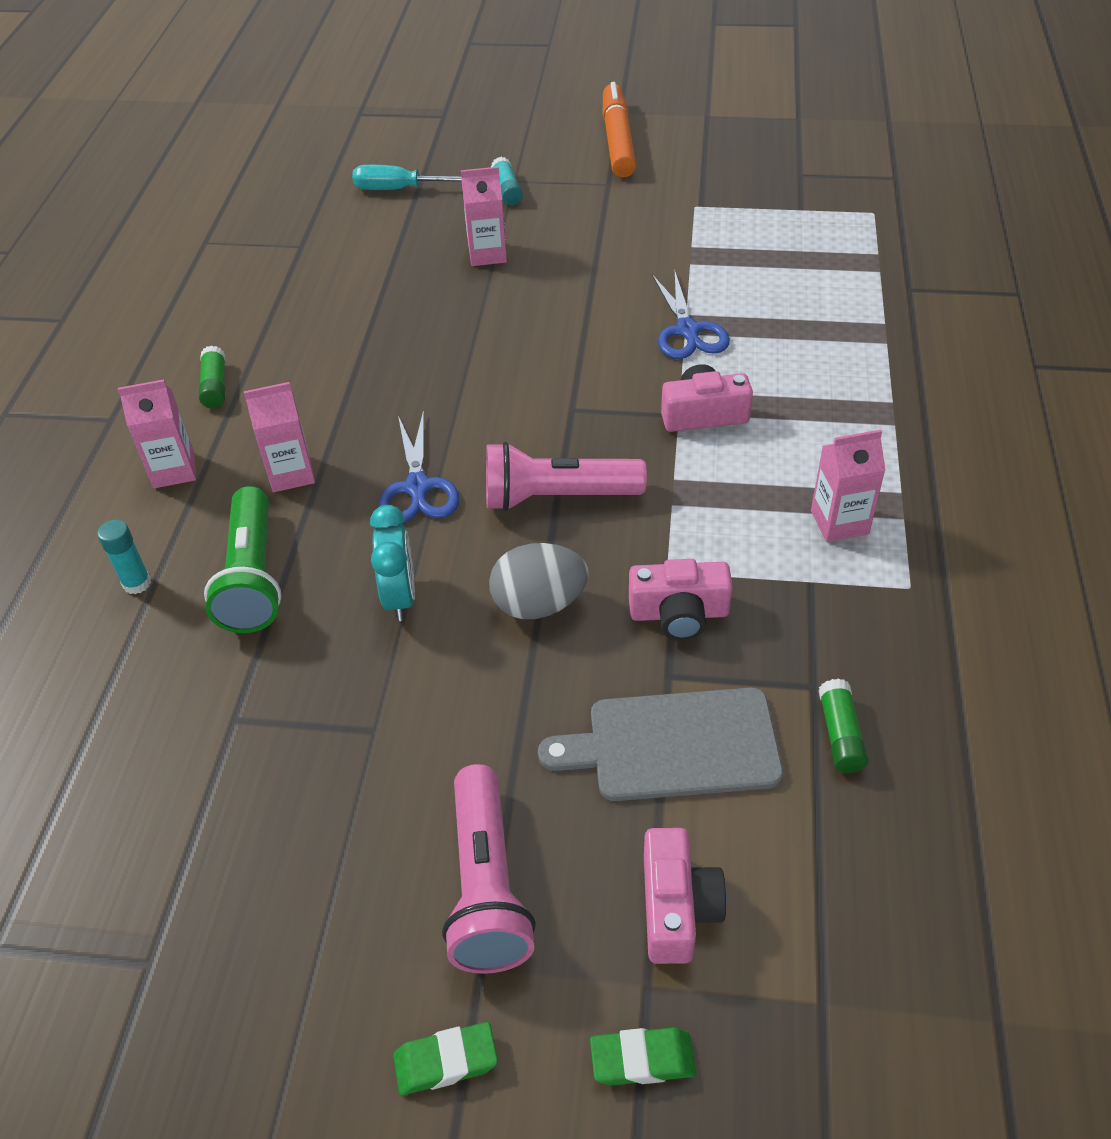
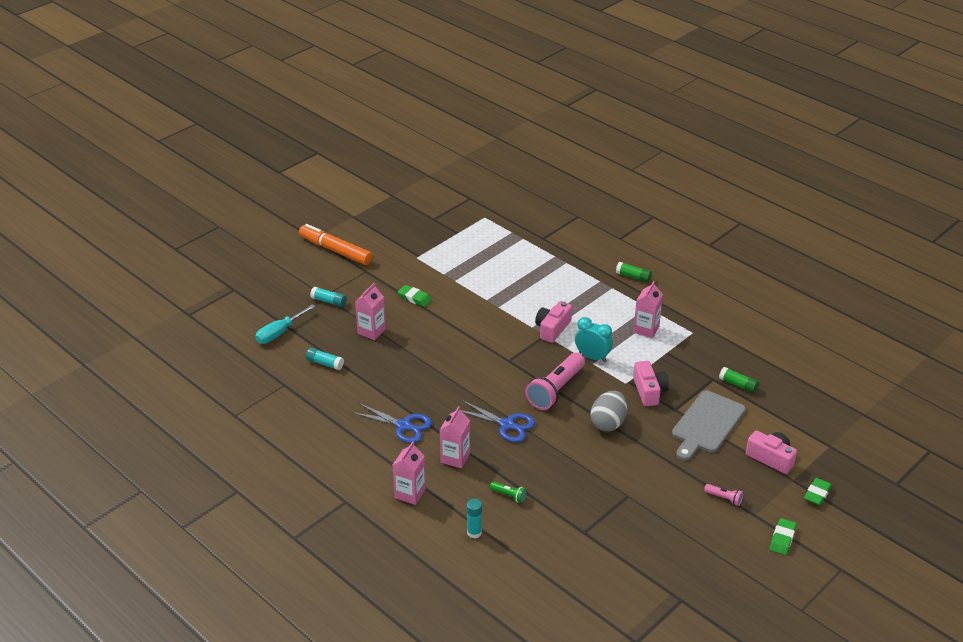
camera: 55 degrees left, 10 degrees down
(215, 386) = (363, 457): green glue stick -> green glue stick (633, 277)
(253, 577) = (509, 495): green flashlight -> green flashlight, size x0.44
(377, 253) = (325, 363): none -> turquoise glue stick
(400, 597) = (565, 458): turquoise clock -> turquoise clock (592, 357)
(487, 886) = (724, 498): pink flashlight -> pink flashlight, size x0.44
(603, 251) = (414, 298): none -> green eraser
(679, 613) = (649, 391): pink camera -> pink camera turned 45 degrees counterclockwise
(687, 330) = (497, 305): blue scissors -> blue scissors (403, 426)

